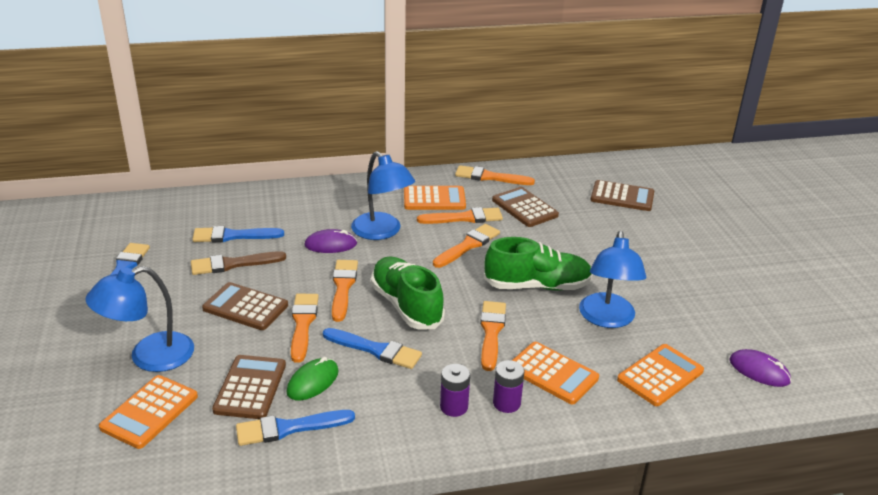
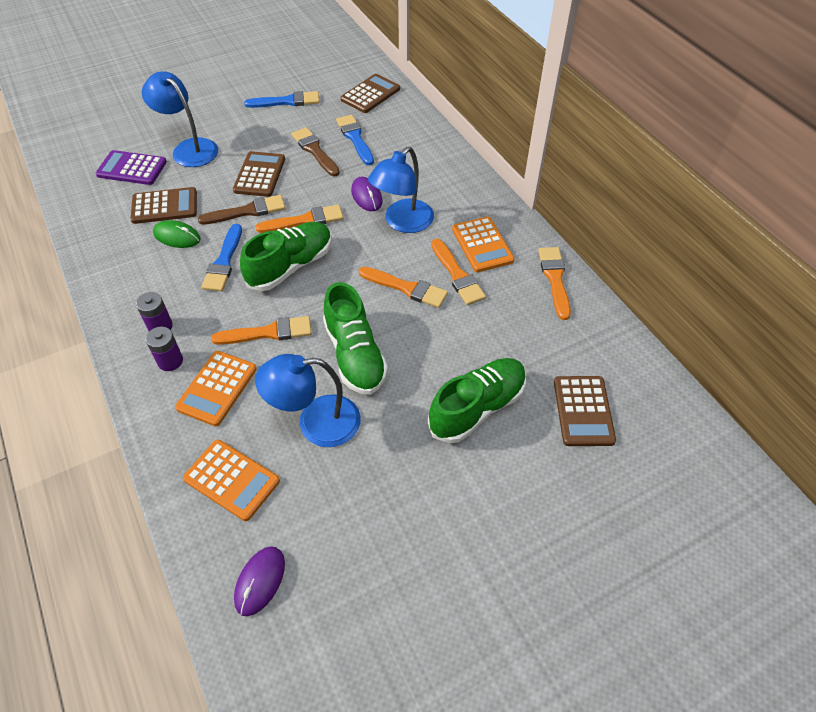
camera: 75 degrees right, 20 degrees up
(149, 412) = (132, 168): orange calculator -> purple calculator
(289, 428) = (123, 238): blue brush -> none
(303, 324) = (247, 211): orange brush -> brown brush
(524, 208) = (504, 320): brown calculator -> brown calculator (370, 94)
(609, 238) = (477, 408): none -> green shoe

